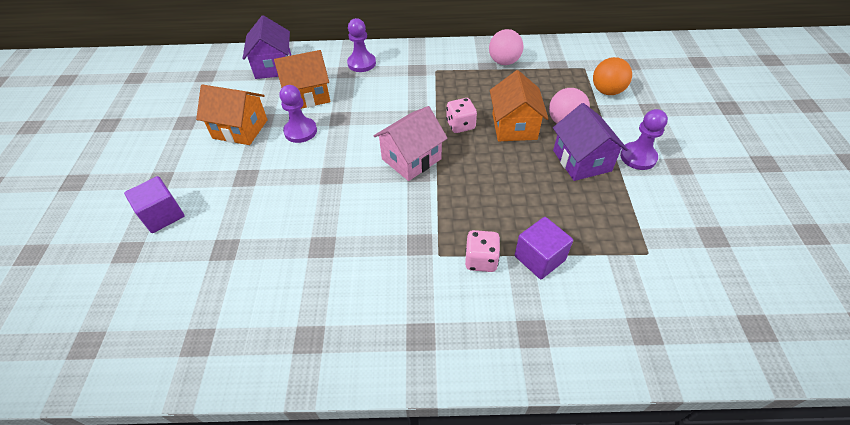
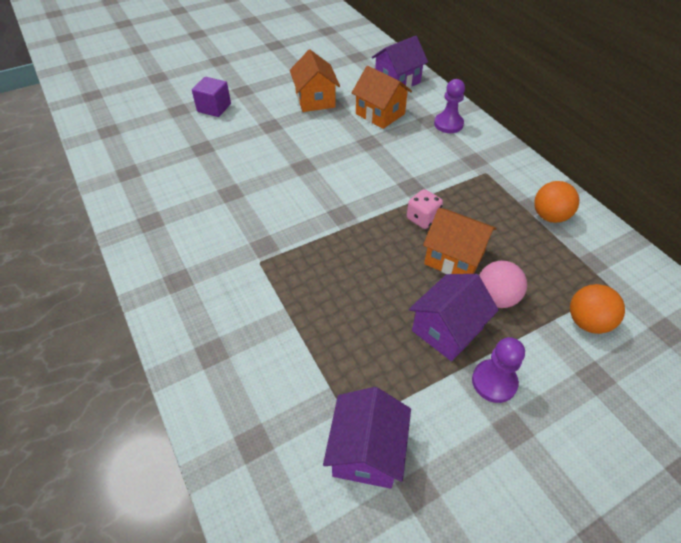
camera: 60 degrees right, 0 degrees up
(300, 131) = (336, 129): purple pawn -> none
(411, 159) = (354, 203): pink house -> none
(481, 260) = (269, 291): pink dice -> none
(504, 62) = (549, 216): pink ball -> orange ball
(514, 126) = (454, 258): orange house -> orange house turned 60 degrees clockwise
(539, 258) = (294, 332): purple cube -> none
(675, 254) = (366, 451): none -> purple house

